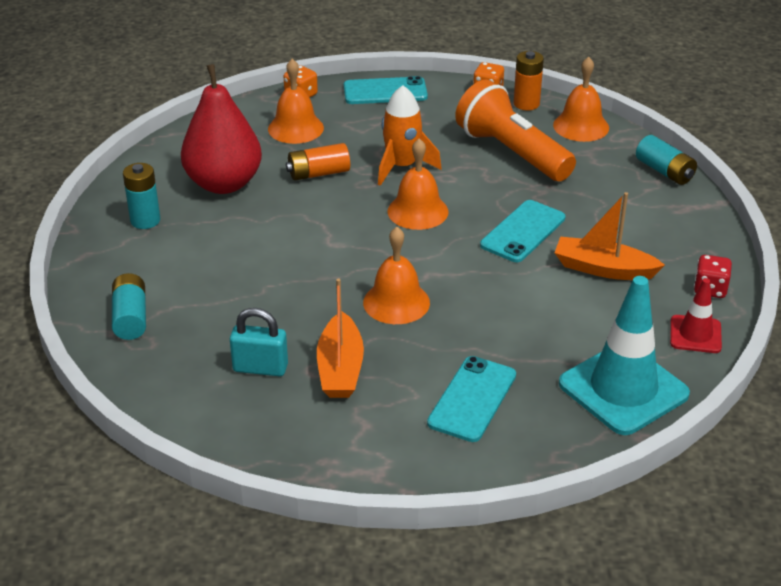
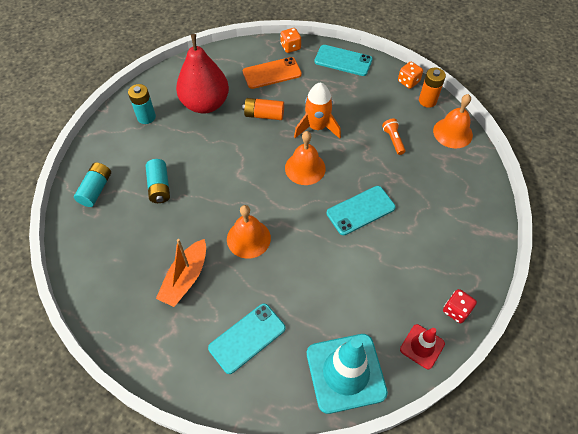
camera: 25 degrees right, 20 degrees up
(260, 368) = (142, 258): turquoise padlock -> none
(295, 128) = (272, 73): orange bell -> orange phone
(512, 153) = (393, 140): orange flashlight -> orange flashlight, size x0.40
(603, 269) = (394, 263): orange boat -> none
(664, 171) = (487, 193): turquoise battery -> turquoise battery (159, 187)

